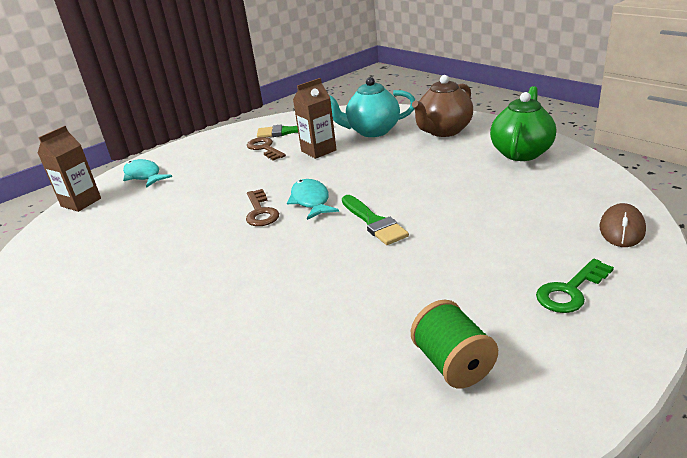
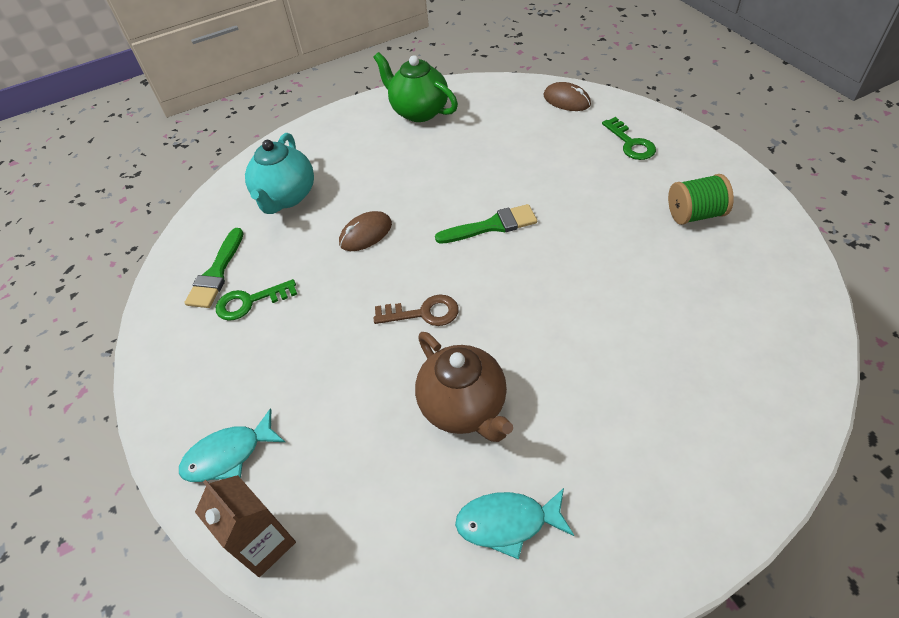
camera: 75 degrees left, 20 degrees up
(264, 148) = (250, 302): brown key -> green key
(311, 201) = (423, 267): turquoise fish -> turquoise fish (508, 523)
(318, 151) = (301, 249): brown carton -> none
(342, 169) = (366, 234): none -> brown mouse
(443, 131) = (333, 146): brown teapot -> brown teapot (464, 407)

